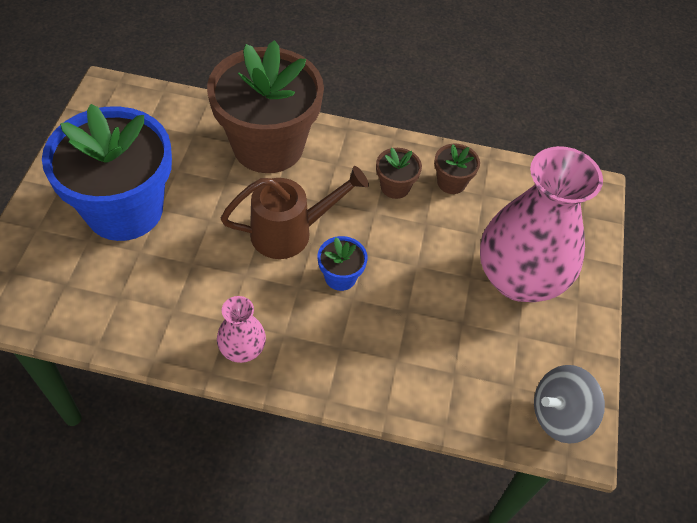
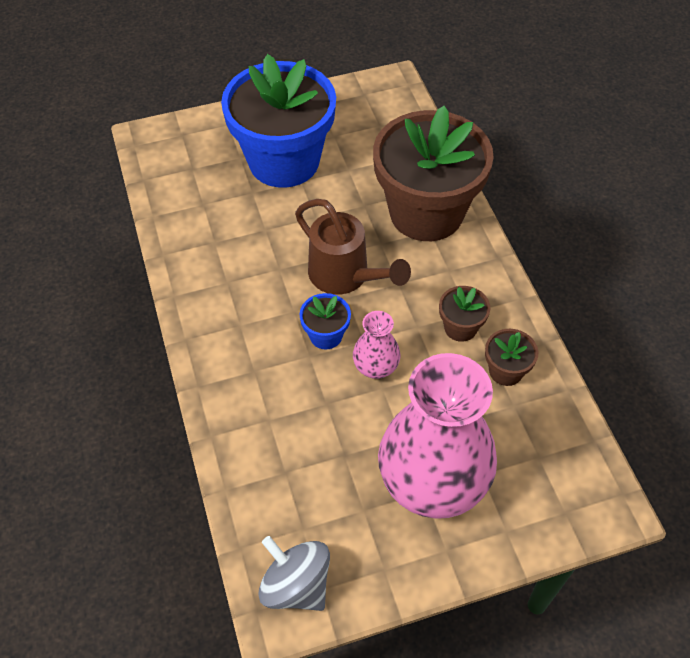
camera: 65 degrees right, 0 degrees up
(242, 349) = (207, 304): pink vase -> pink vase (375, 367)

